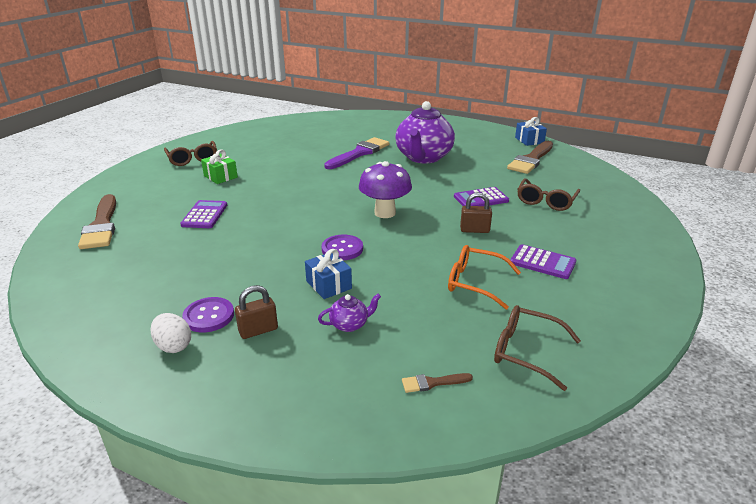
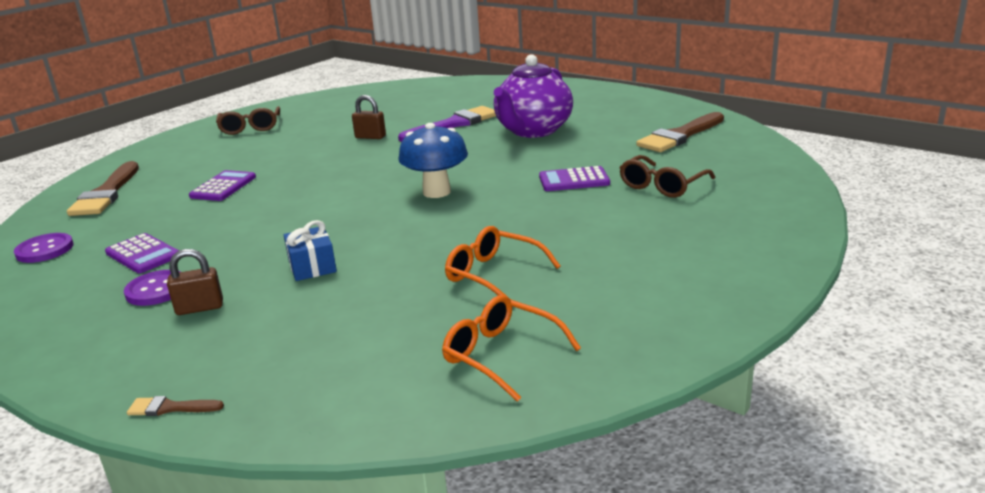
camera: 15 degrees right, 5 degrees down
(173, 346) = (100, 316): white egg -> none
(220, 176) = (269, 147): green gift -> none
(342, 249) = (356, 229): purple button -> purple button (44, 250)
(350, 324) = (307, 309): purple teapot -> none
(385, 213) = (436, 192): purple mushroom -> blue mushroom
(433, 383) = (360, 378): brown brush -> brown brush (171, 408)
(474, 230) = (538, 216): brown padlock -> brown padlock (370, 137)
(526, 352) = (501, 355): brown glasses -> orange glasses
(529, 140) = (695, 112): blue gift -> none
(542, 262) = (601, 257): purple calculator -> purple calculator (143, 254)

